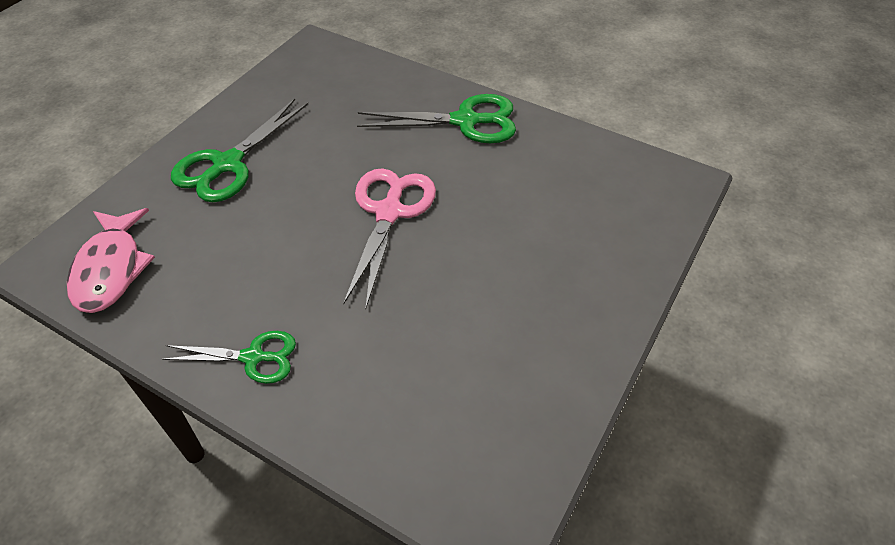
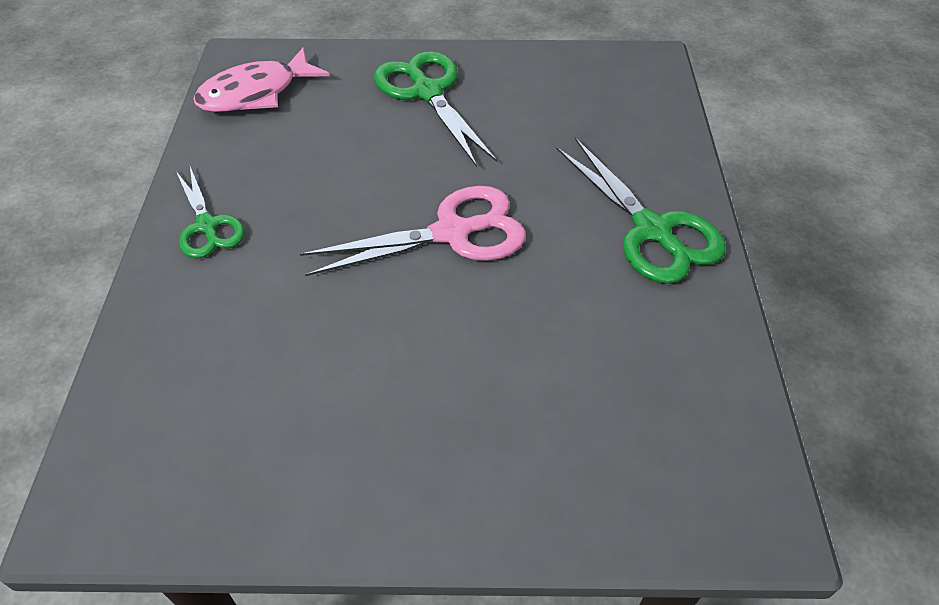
camera: 60 degrees right, 0 degrees up
(228, 164) = (427, 92): green scissors -> green scissors turned 60 degrees clockwise

